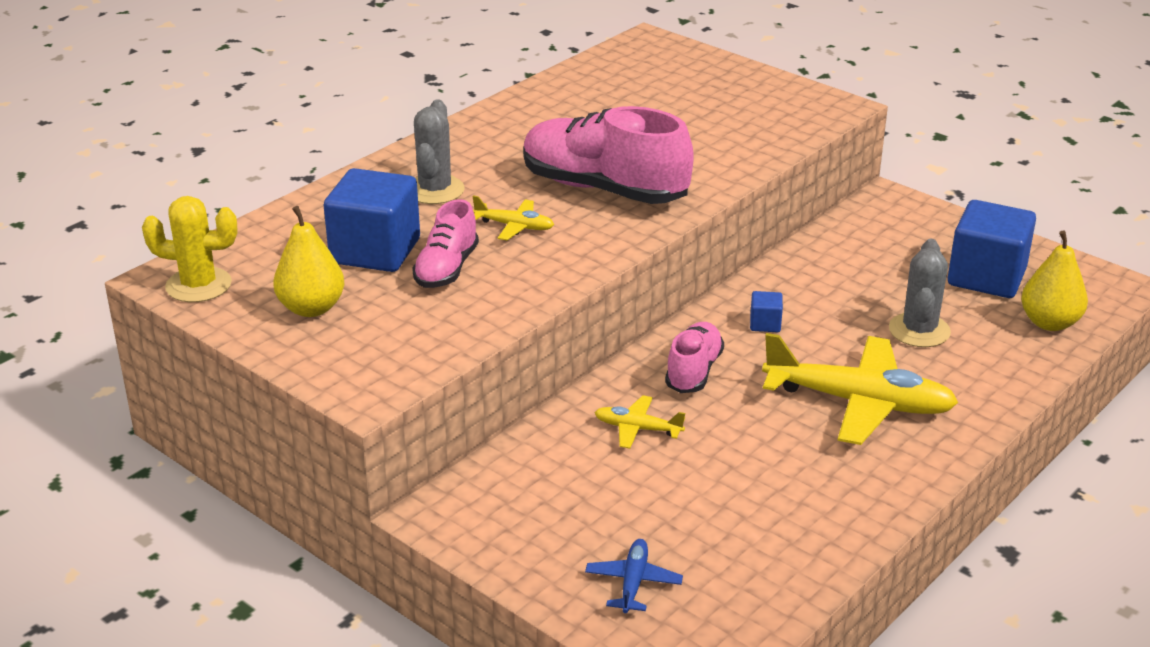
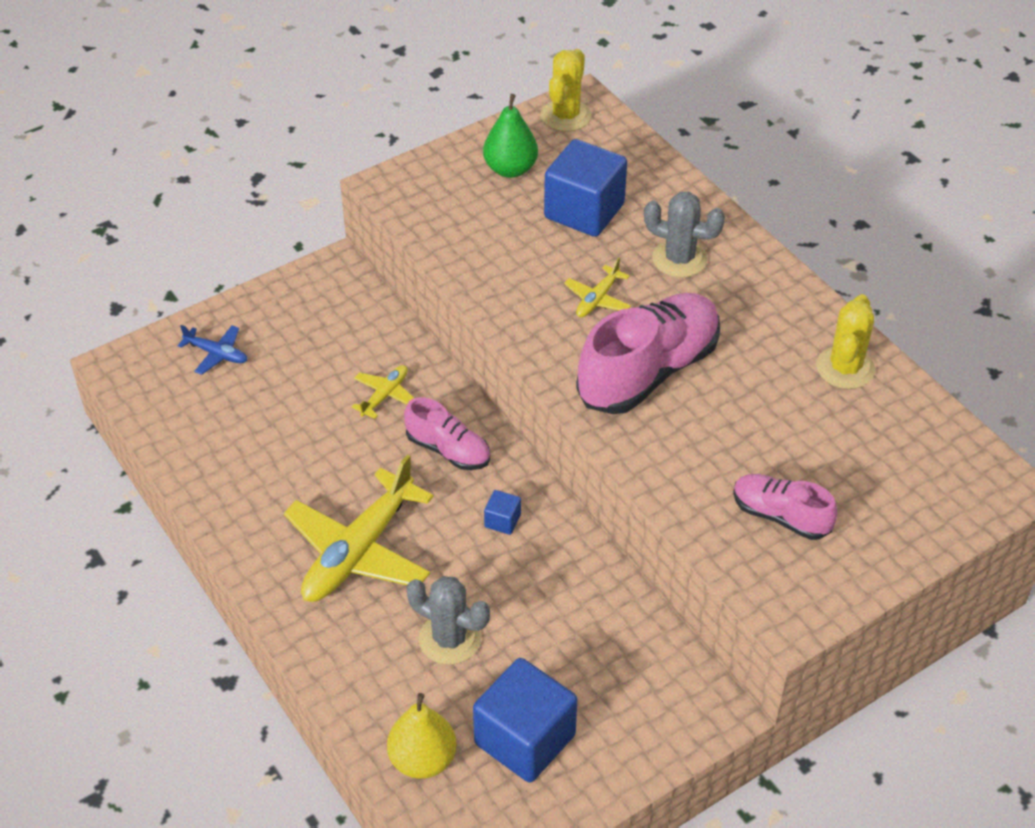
camera: 105 degrees right, 15 degrees up
(311, 308) = (510, 169): yellow pear -> green pear
(446, 269) = (541, 248): pink shoe -> pink shoe (780, 516)
(550, 103) = (845, 368): none -> yellow cactus

